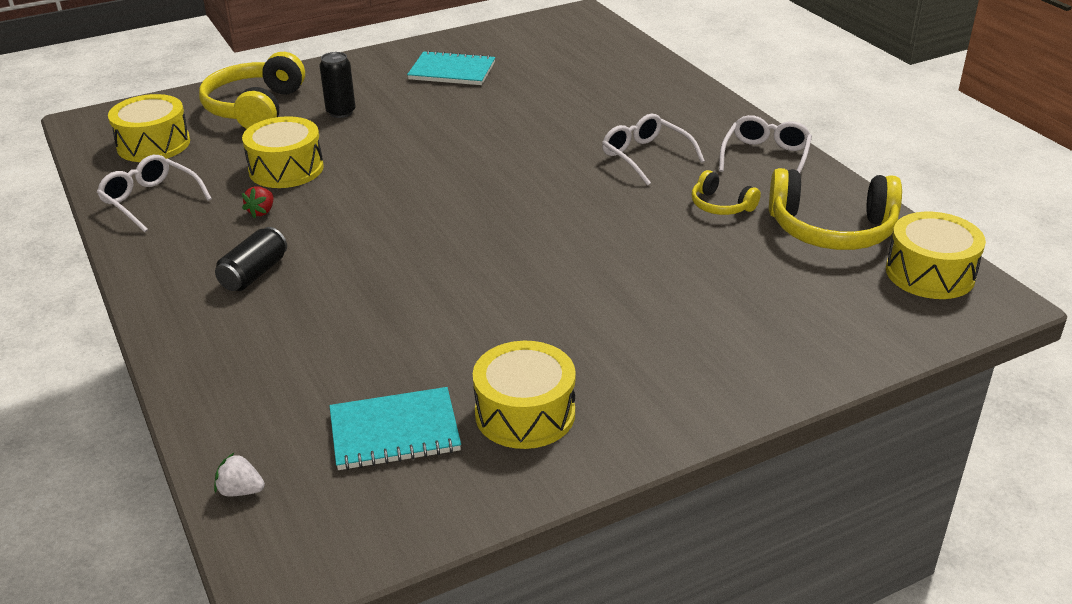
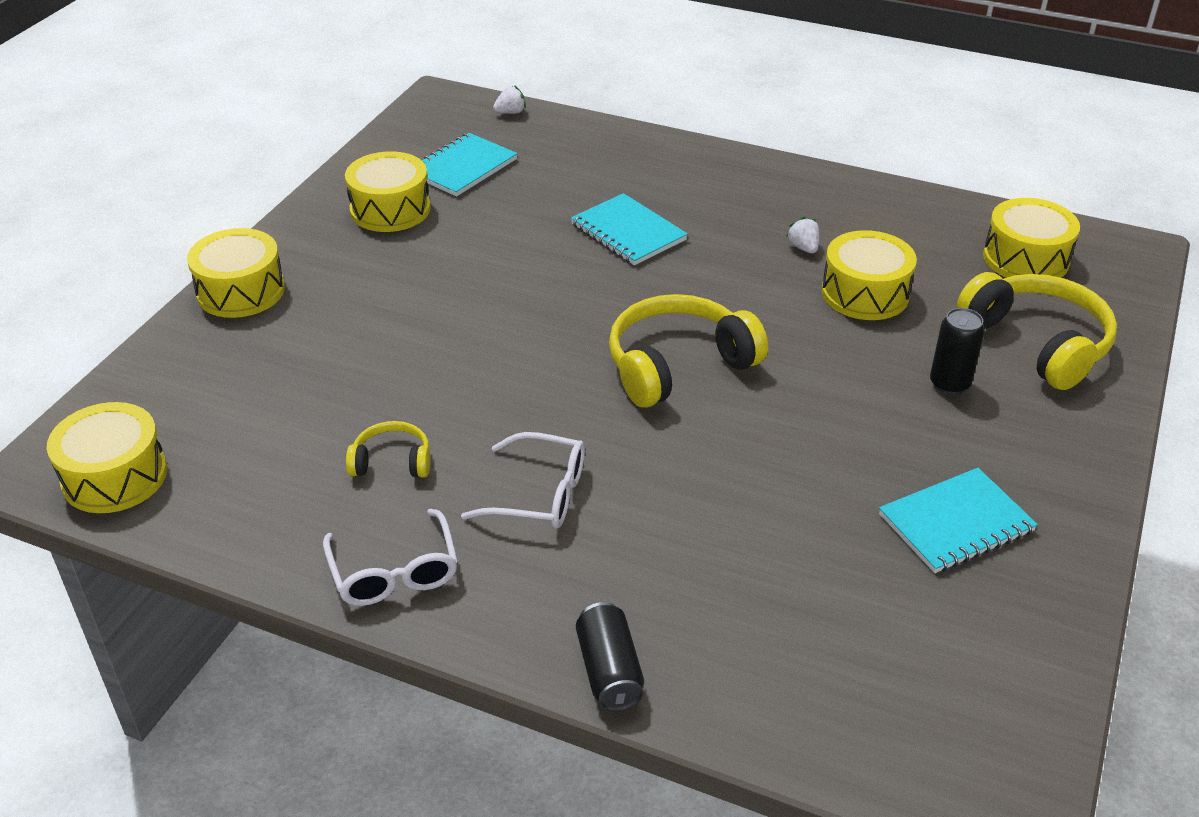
camera: 140 degrees right, 5 degrees up
(150, 200) = (906, 215): white glasses -> none
(254, 274) = (714, 205): black can -> black can (609, 671)
(261, 212) = (803, 248): red strawberry -> white strawberry
(356, 283) = (628, 232): none -> turquoise notebook
(747, 387) = (240, 291): none -> yellow drum
(831, 230) = (247, 486): yellow headphones -> yellow headphones (678, 365)

